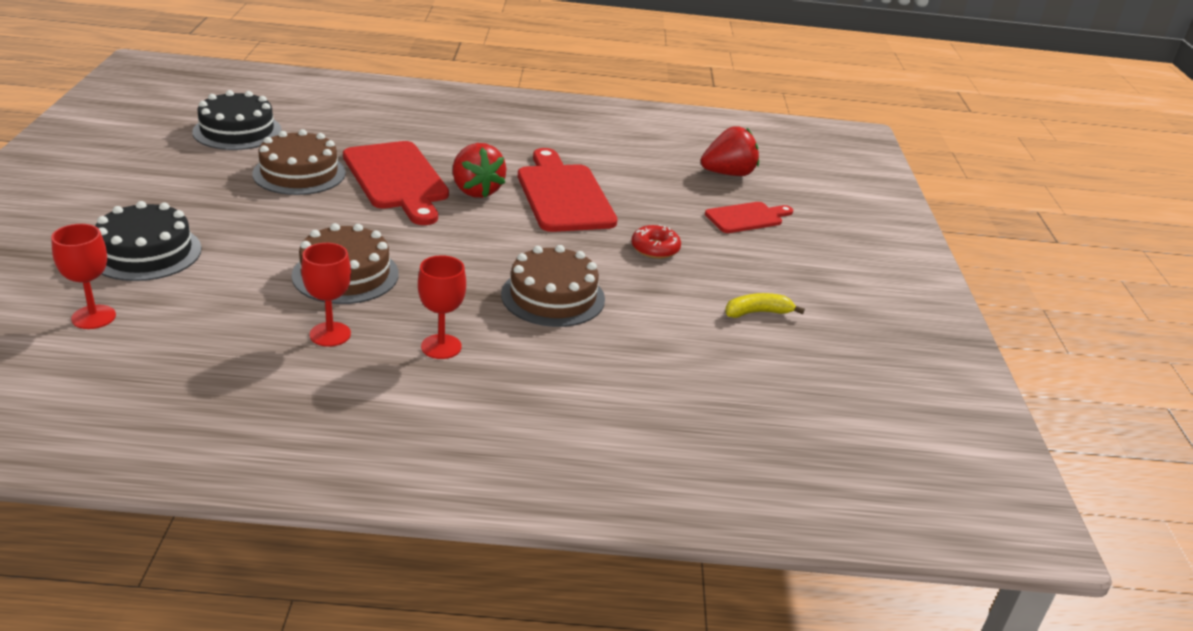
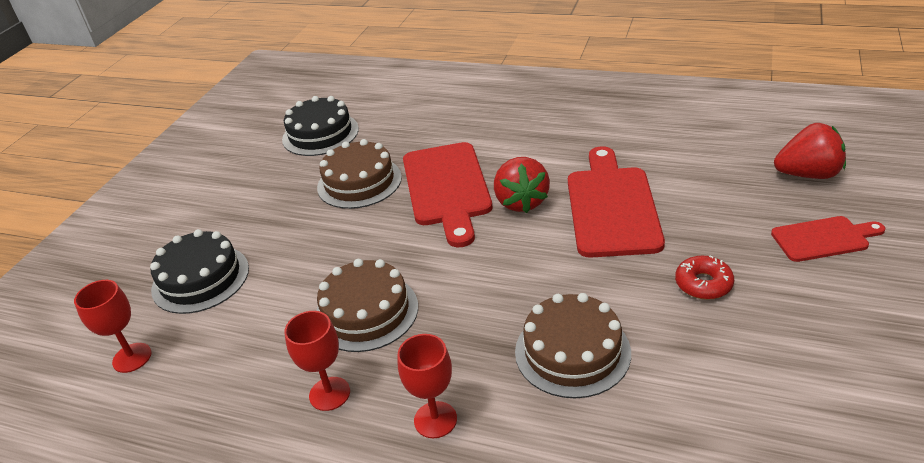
camera: 25 degrees right, 5 degrees up
(757, 312) = (820, 390): yellow banana -> none

